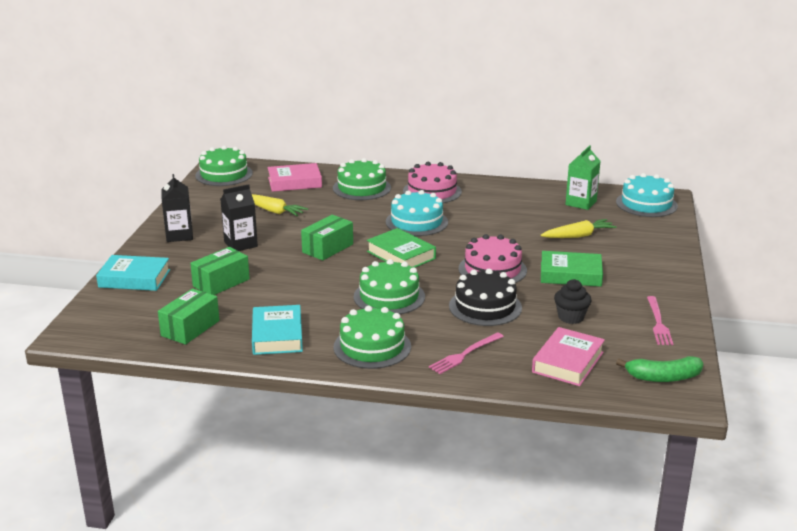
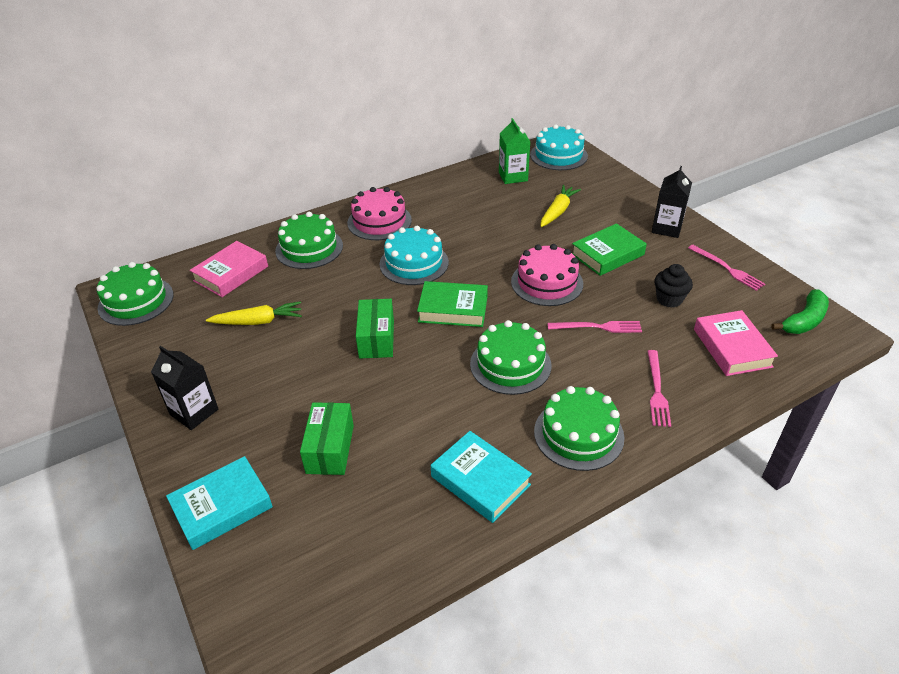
camera: 40 degrees left, 15 degrees up
(190, 328) = (382, 534): green box -> none
(240, 244) = (281, 384): black carton -> black carton (666, 228)
(485, 307) = (598, 327): black cake -> pink fork

